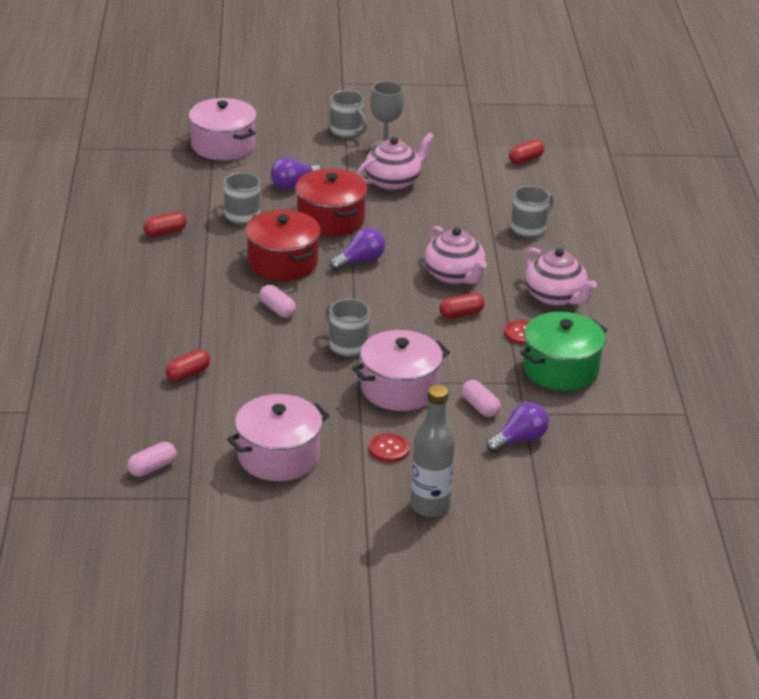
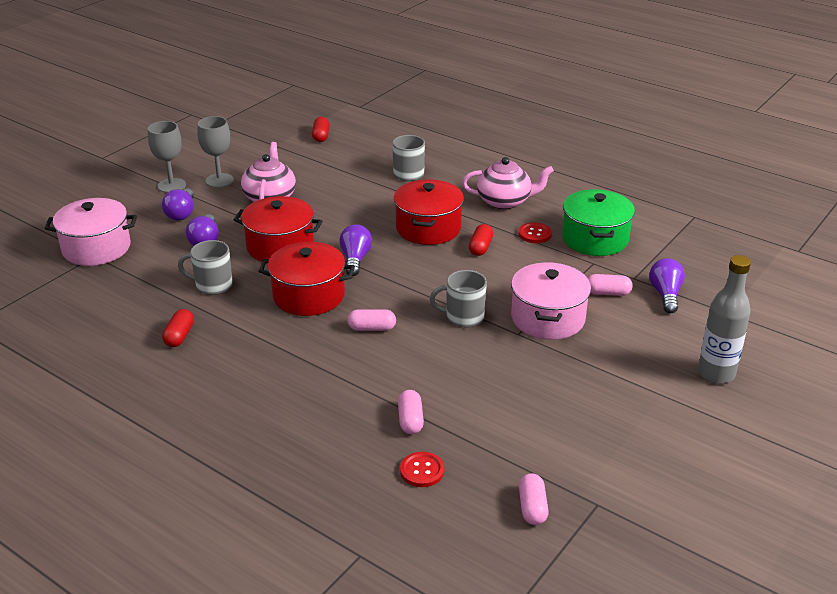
camera: 50 degrees left, 0 degrees up
(188, 374) = (410, 420): red capsule -> pink capsule
(278, 456) = (582, 422): pink pot -> none
(315, 156) = (181, 213): none -> purple light bulb
(347, 132) = (172, 185): grey mug -> grey goblet
(389, 449) = (623, 360): red button -> red button (422, 471)
(454, 276) = (428, 228): pink teapot -> red pot

